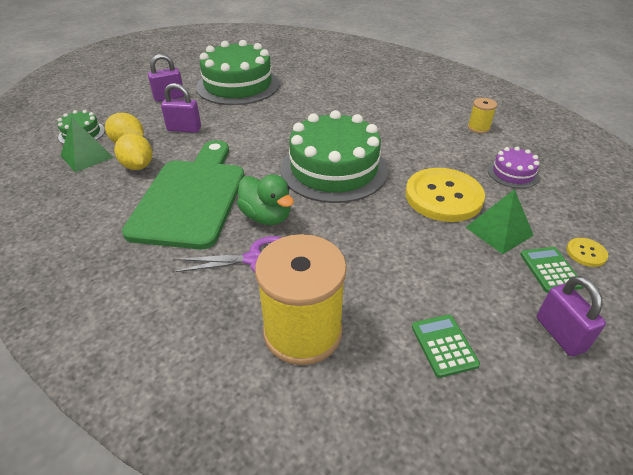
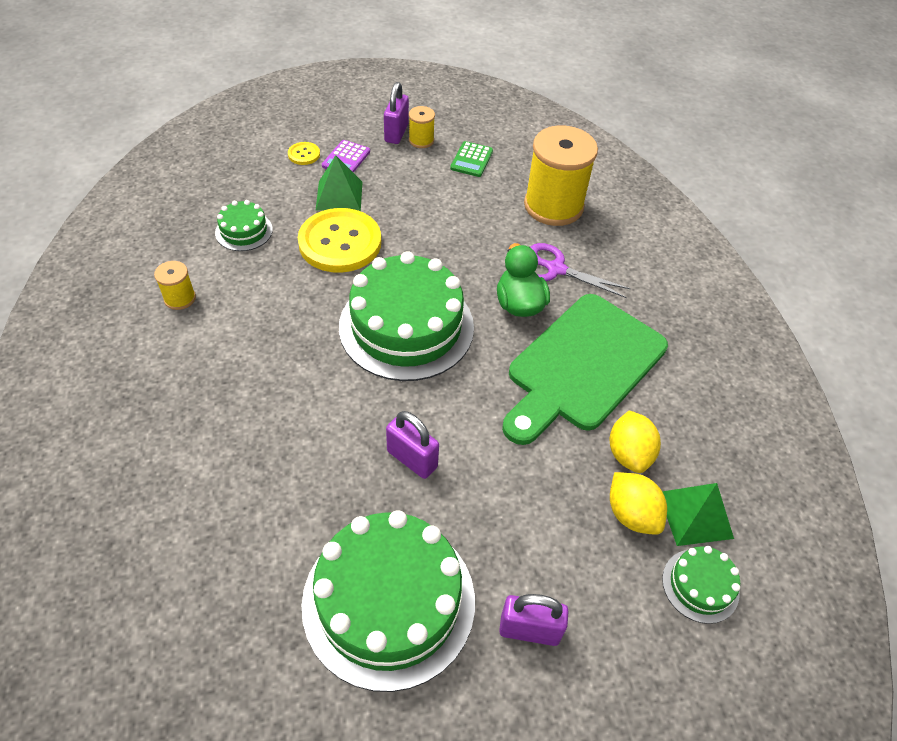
camera: 150 degrees left, 10 degrees up
(184, 129) = (541, 507): purple padlock -> purple padlock (412, 459)
(513, 173) = (244, 231): purple cake -> green cake
(524, 340) = (421, 140): none -> yellow spool
(550, 270) = (346, 159): green calculator -> purple calculator

